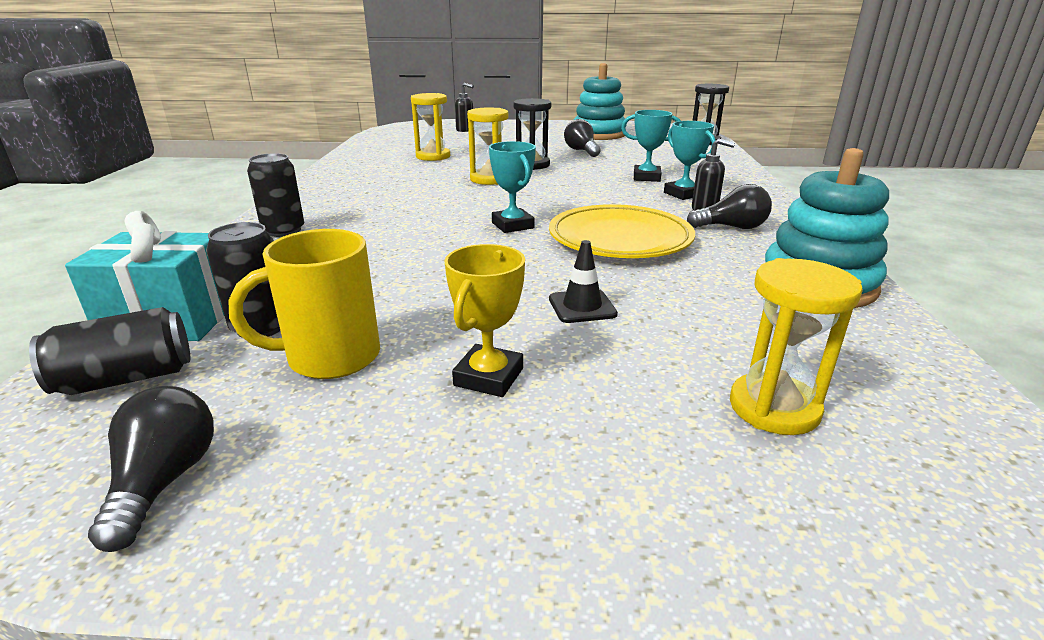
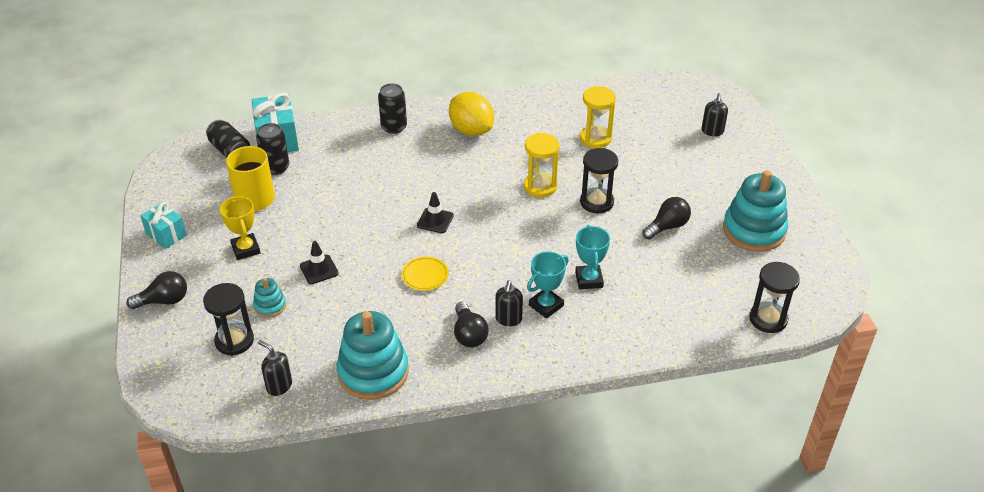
camera: 75 degrees right, 15 degrees up
(164, 481) = (175, 189): black light bulb -> black light bulb (164, 301)
(350, 508) = (166, 234): none -> turquoise gift
(352, 195) = (471, 130): none -> yellow lemon
(488, 377) = (246, 249): yellow trophy -> yellow trophy turned 60 degrees clockwise
(512, 225) = (435, 220): turquoise trophy -> black traffic cone
(620, 239) = (425, 275): yellow plate -> yellow plate, size x0.47
(669, 359) = (270, 306): none -> turquoise stacking toy
(774, 408) = (234, 341): yellow hourglass -> black hourglass
(884, 363) = (279, 386): none -> black soap dispenser

